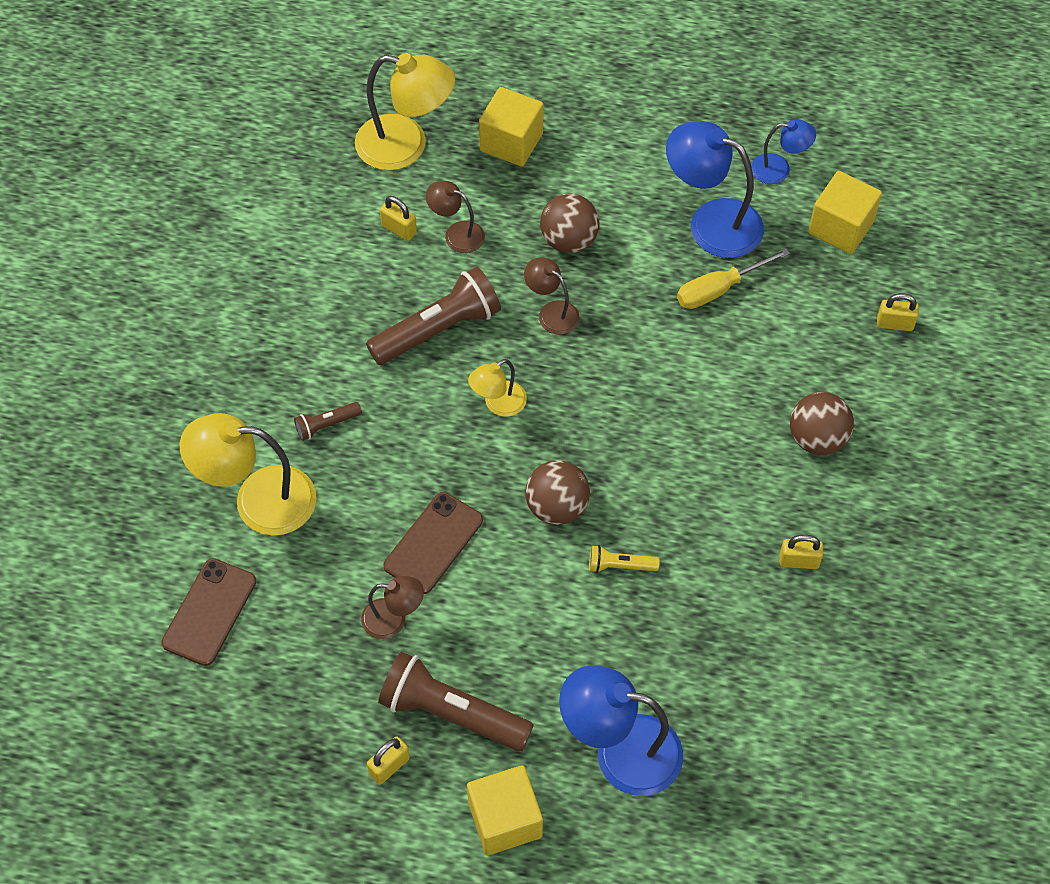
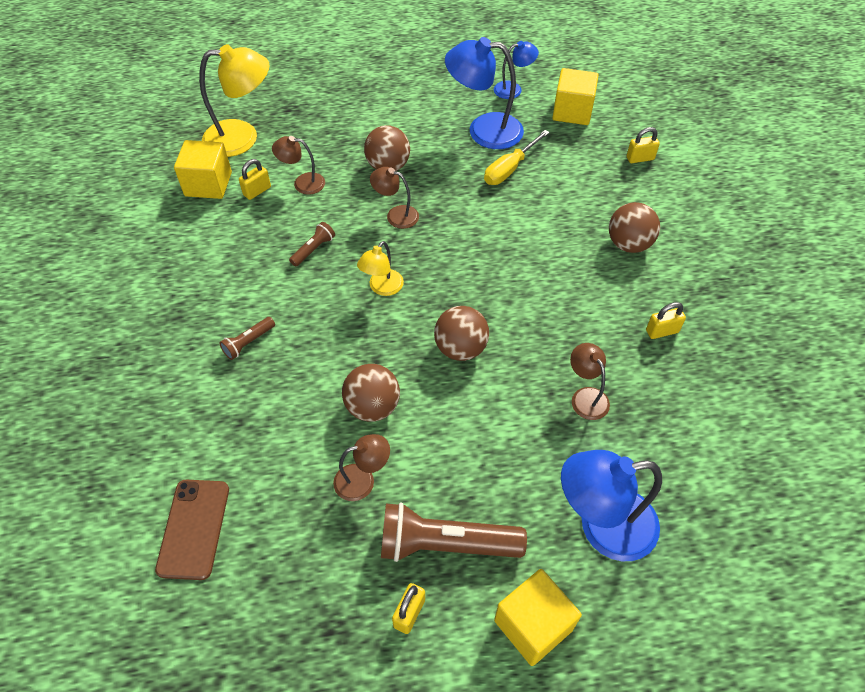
camera: 20 degrees left, 5 degrees down
(258, 500) = (209, 419): yellow lamp -> none
(399, 229) = (257, 191): yellow padlock -> yellow padlock turned 60 degrees counterclockwise
(433, 543) = (372, 407): brown phone -> brown ball
(438, 329) = (313, 249): brown flashlight -> brown flashlight, size x0.48
(511, 142) = (319, 117): yellow cube -> yellow cube (208, 184)
(620, 566) = (530, 377): yellow flashlight -> none
(671, 608) = (586, 396): none -> brown lamp

